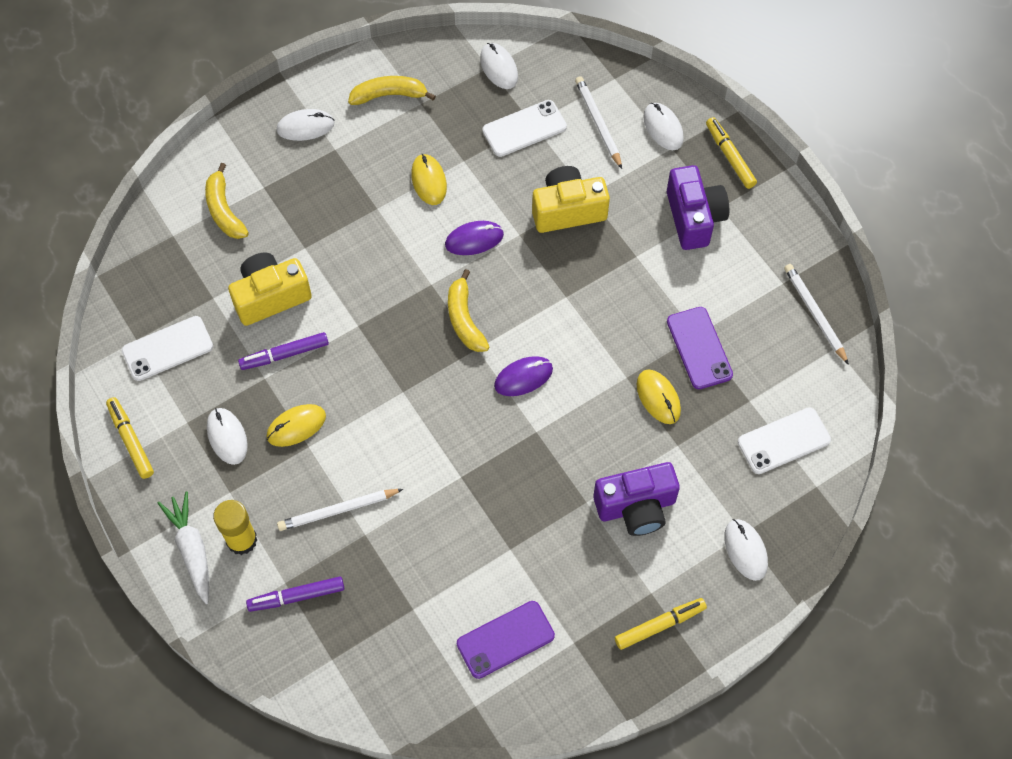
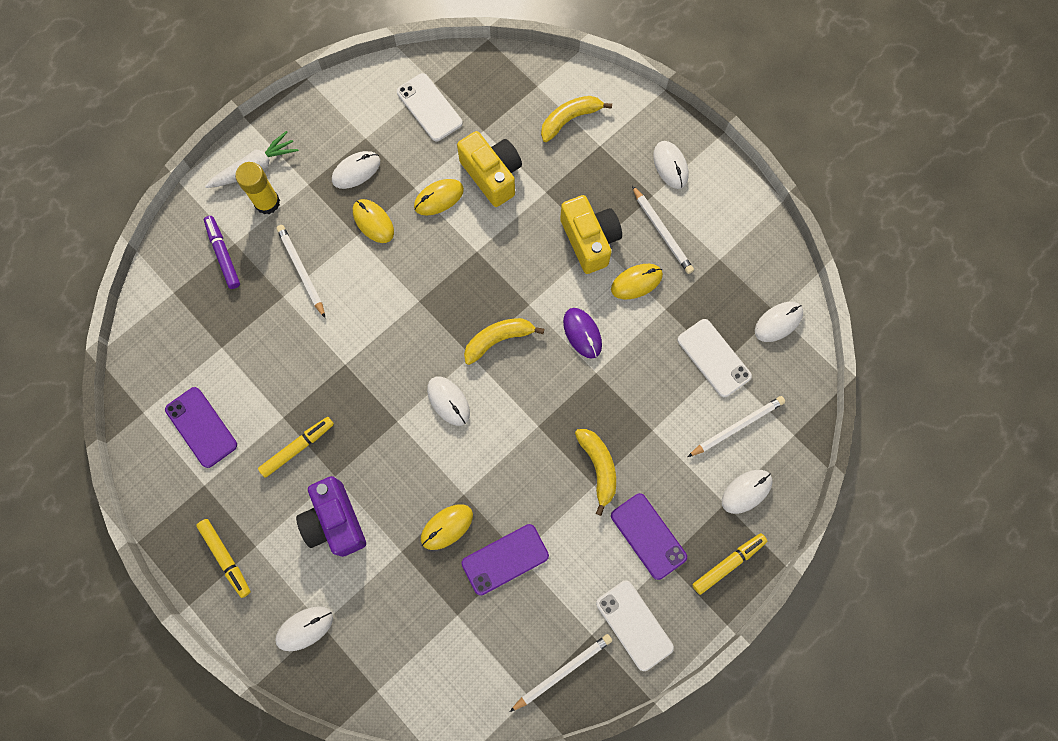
camera: 80 degrees right, 10 degrees up
(131, 440) = (343, 101): yellow marker -> yellow marker (298, 448)
(284, 354) = (439, 198): purple marker -> yellow mouse
(378, 148) = (662, 232): none -> white pencil
(389, 95) = (722, 229): yellow banana -> yellow banana (598, 467)
(523, 377) = (448, 401): purple mouse -> white mouse
(568, 210) = (631, 413): yellow camera -> yellow camera (589, 240)
(694, 218) = (648, 536): purple camera -> purple phone
(784, 441) = (419, 654): white phone -> white phone (634, 625)

